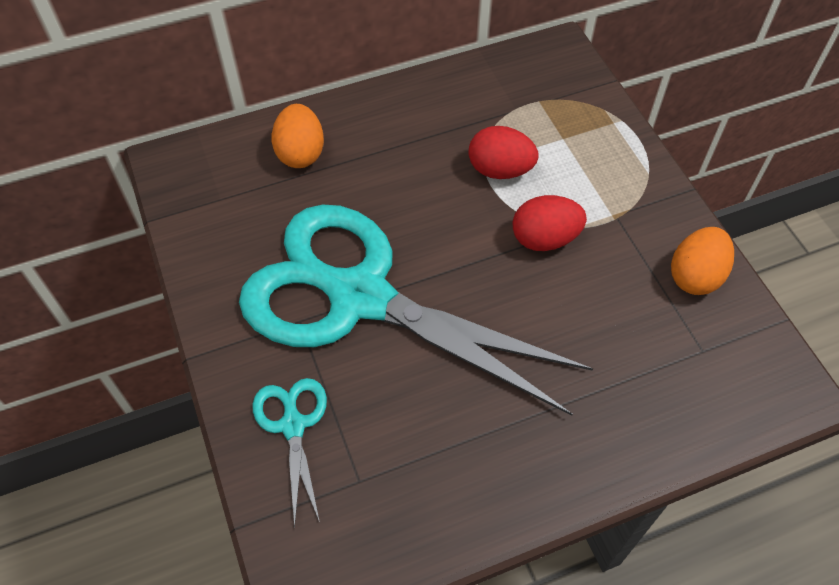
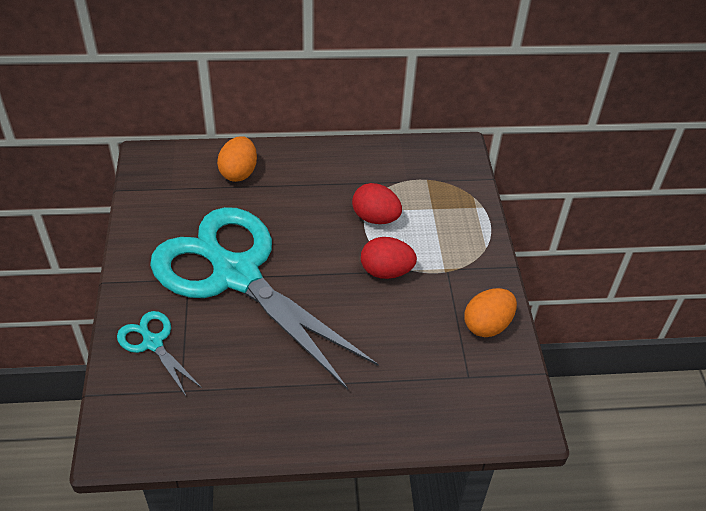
camera: 15 degrees right, 10 degrees down
(293, 425) = (153, 343): turquoise scissors -> turquoise scissors turned 45 degrees counterclockwise

